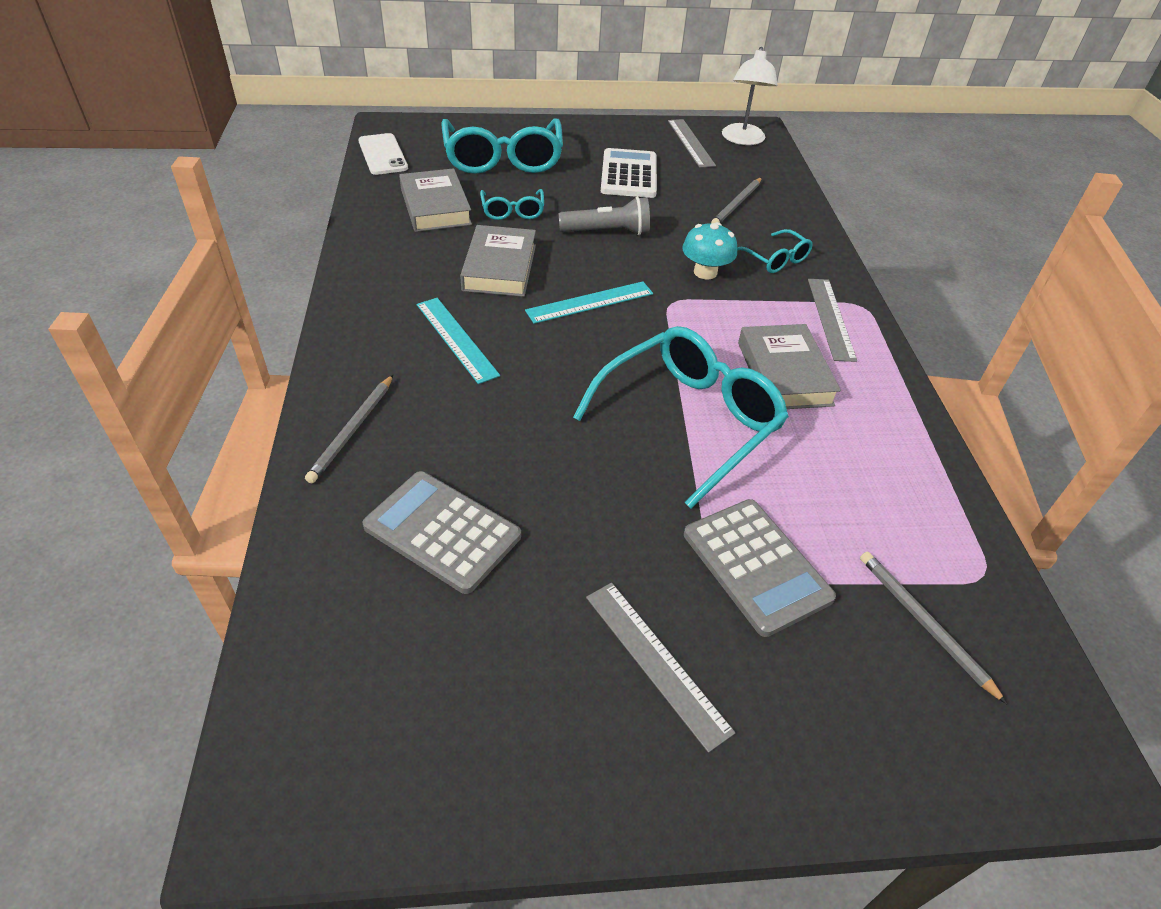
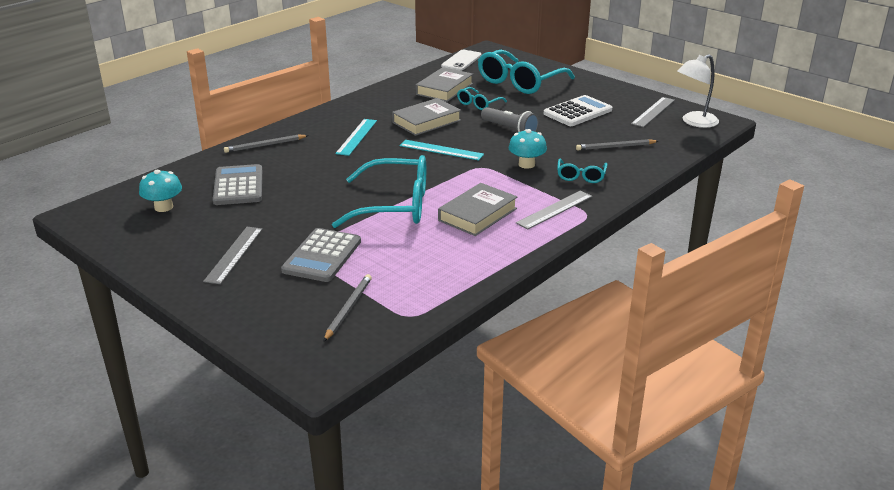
camera: 50 degrees right, 15 degrees down
(396, 664) = (163, 207): none -> turquoise mushroom

